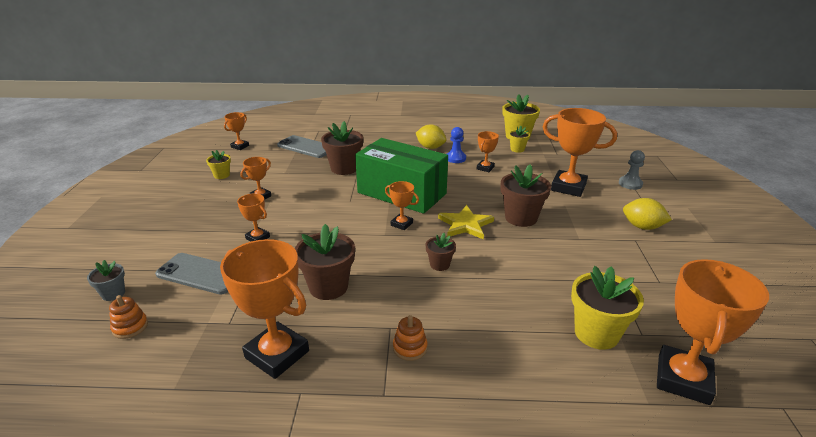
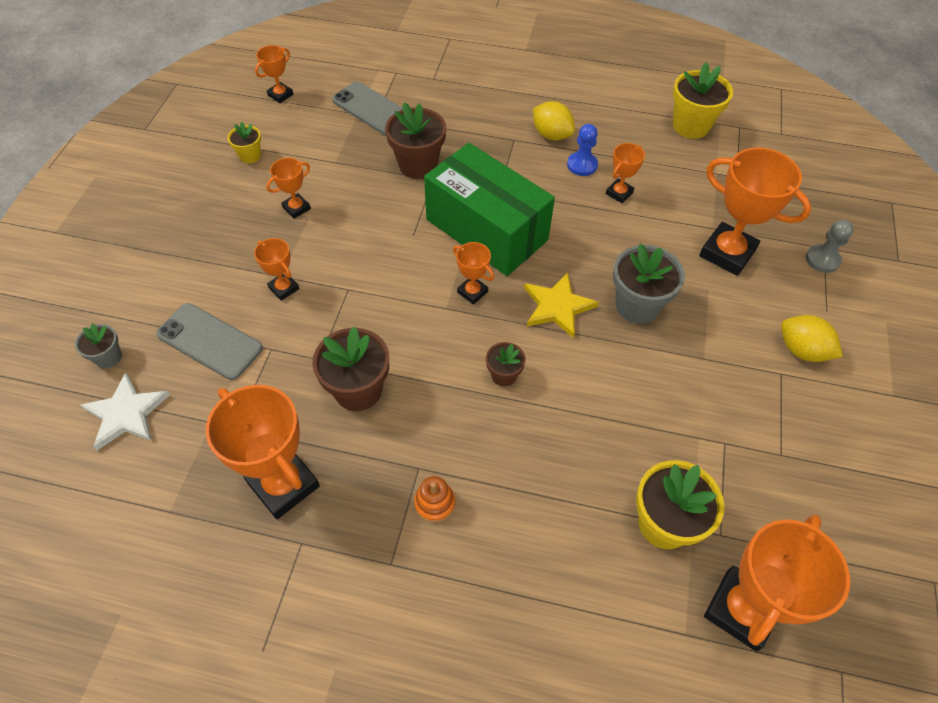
camera: 10 degrees right, 25 degrees up
(130, 327) = (126, 413): orange stacking toy -> white star
(517, 149) = (680, 157): yellow flower pot -> none
(521, 218) = (637, 305): brown flower pot -> grey flower pot

